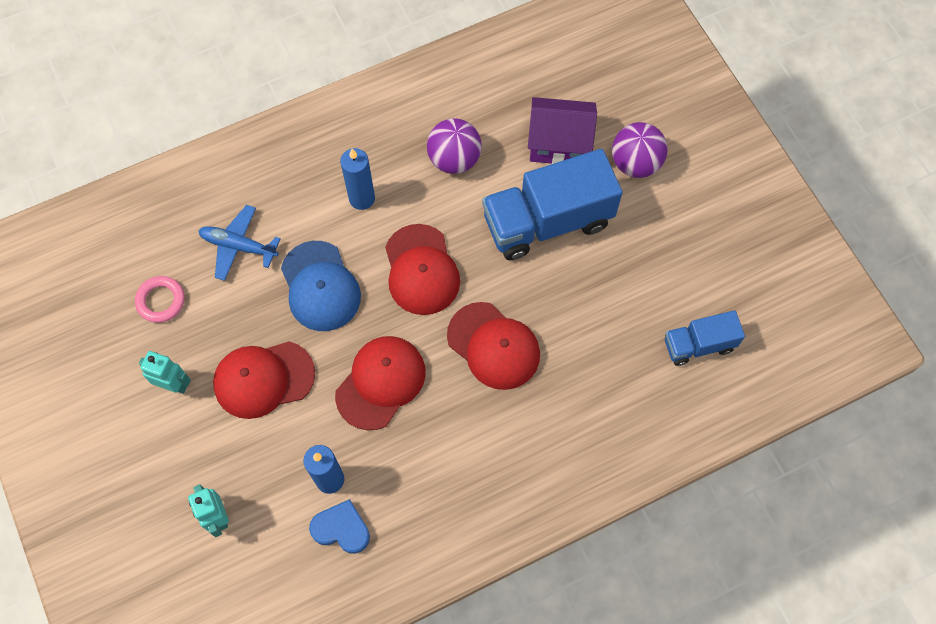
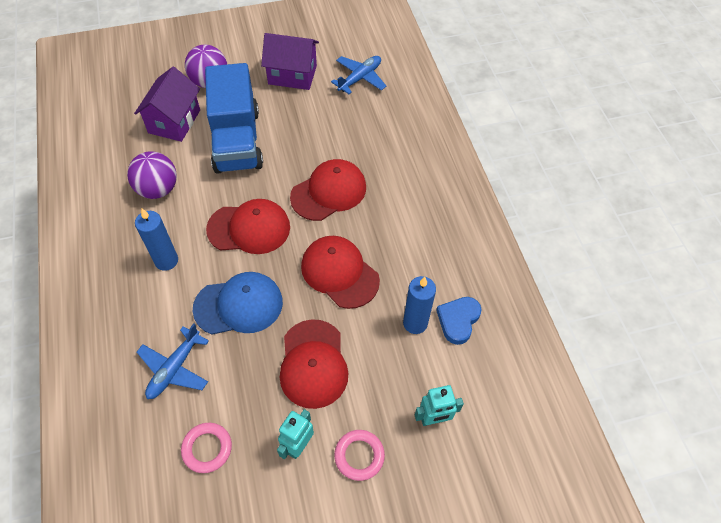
camera: 80 degrees left, 10 degrees down
(169, 446) = (359, 456): none -> pink ring
(678, 257) = (292, 75): none -> purple house
(698, 344) = (360, 78): blue truck -> blue plane

